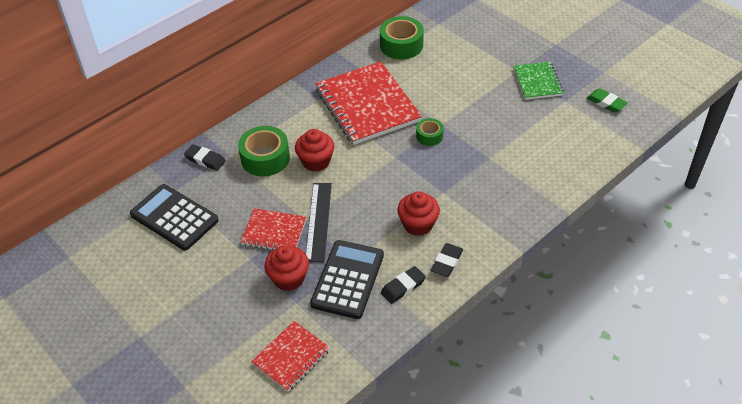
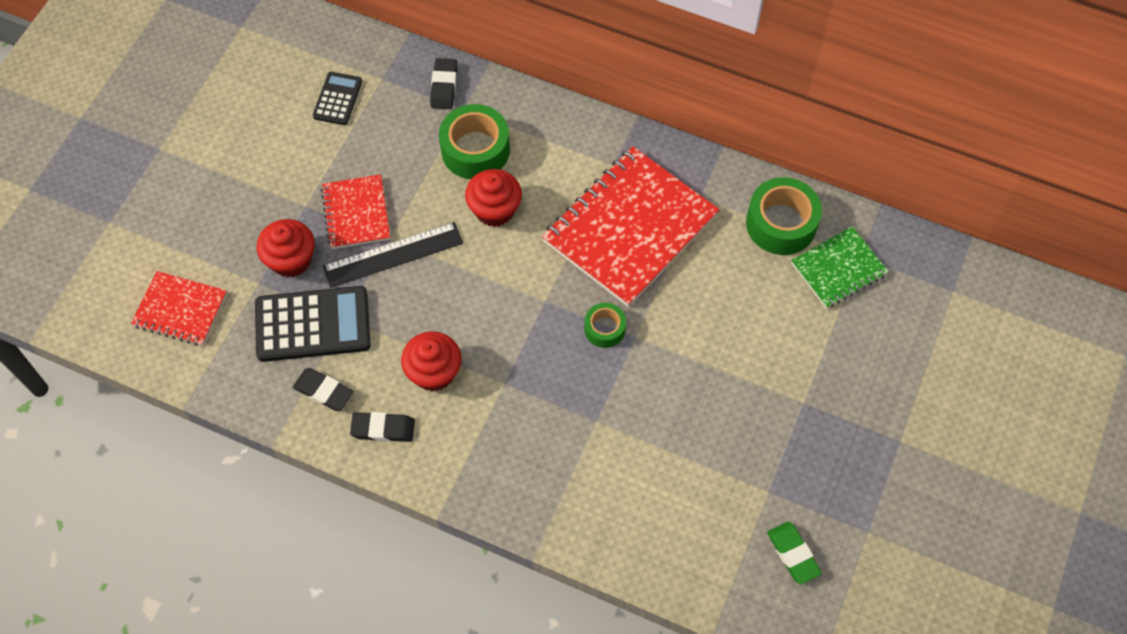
camera: 65 degrees right, 15 degrees up
(174, 217) = (337, 99): black calculator -> black calculator, size x0.55
(537, 82) = (792, 439): green notebook -> green notebook (838, 269)
(606, 103) = (793, 554): green eraser -> green eraser turned 45 degrees counterclockwise

